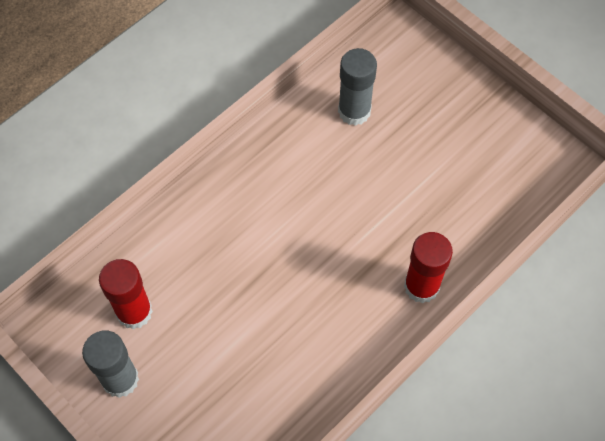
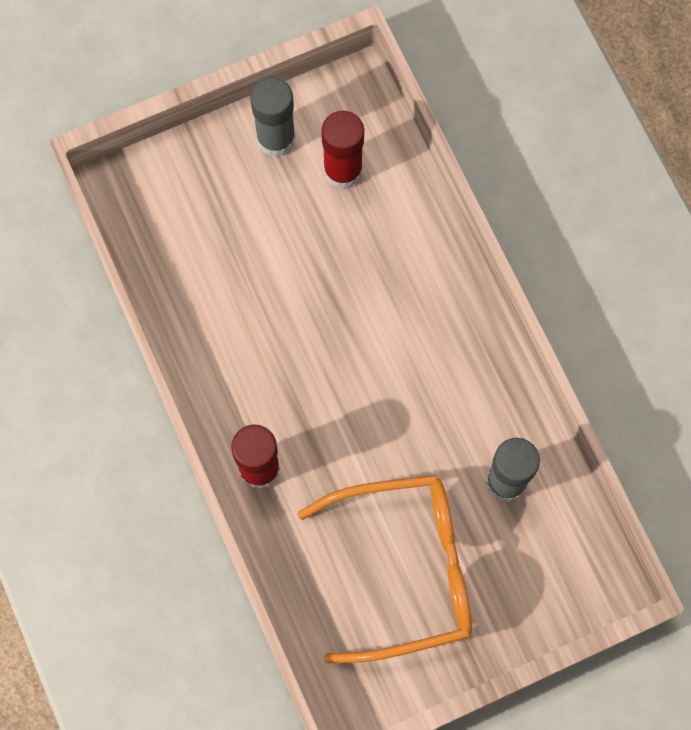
camera: 110 degrees right, 10 degrees up
(450, 156) = (406, 569): none -> orange glasses

